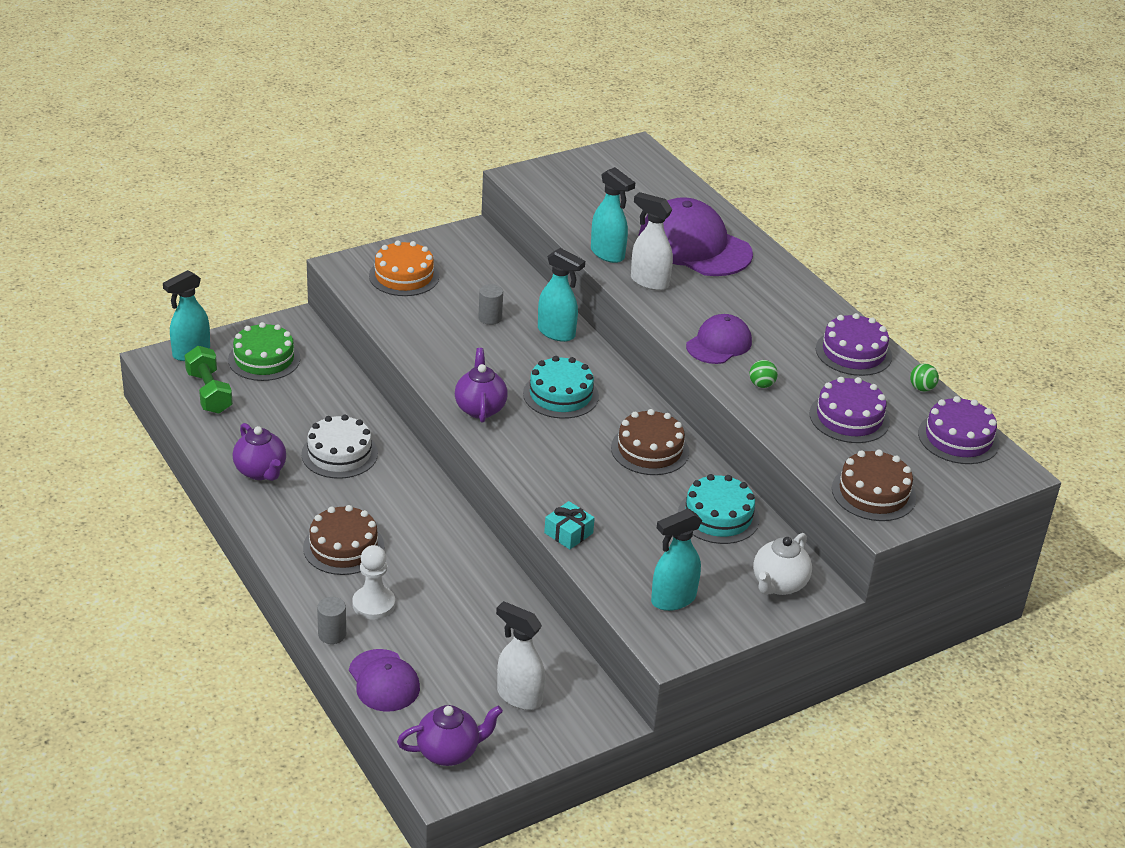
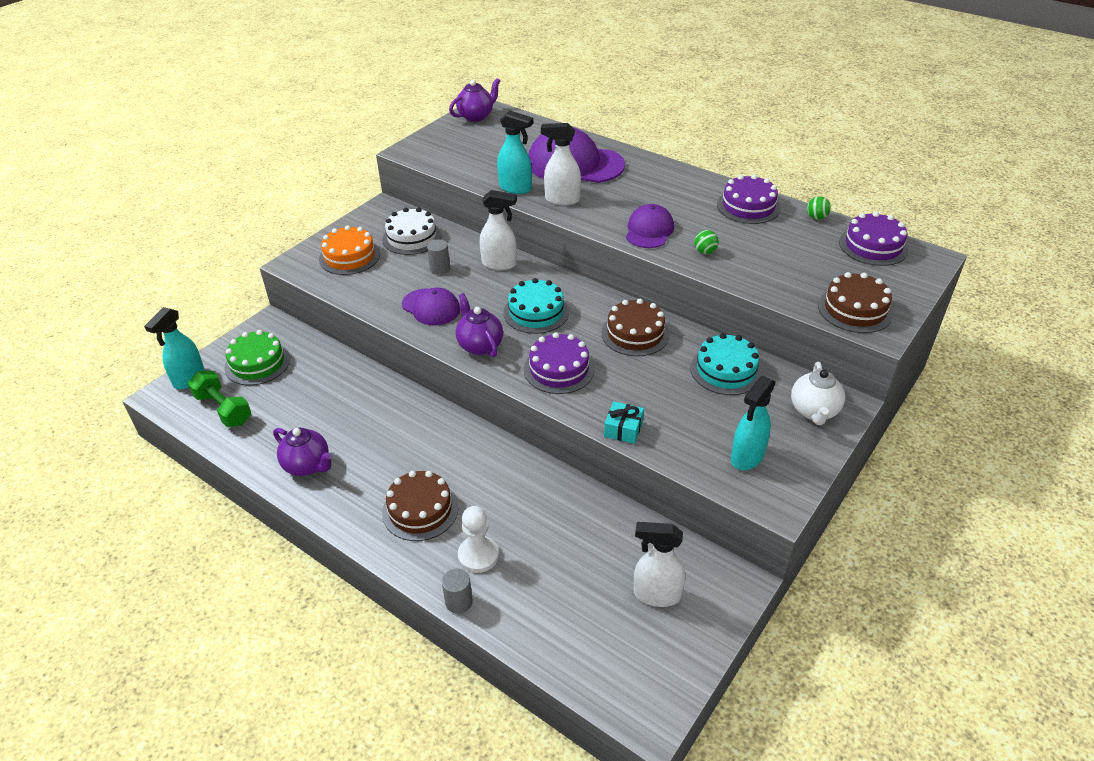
camera: 20 degrees left, 5 degrees up
(339, 454) = (368, 424): white cake -> white cake (412, 237)
(384, 681) = (532, 630): purple cap -> purple cap (431, 307)
(449, 752) = (634, 680): purple teapot -> purple teapot (476, 116)
(556, 333) = (499, 264): turquoise spray bottle -> white spray bottle
(849, 418) = (787, 256): purple cake -> purple cake (559, 369)

